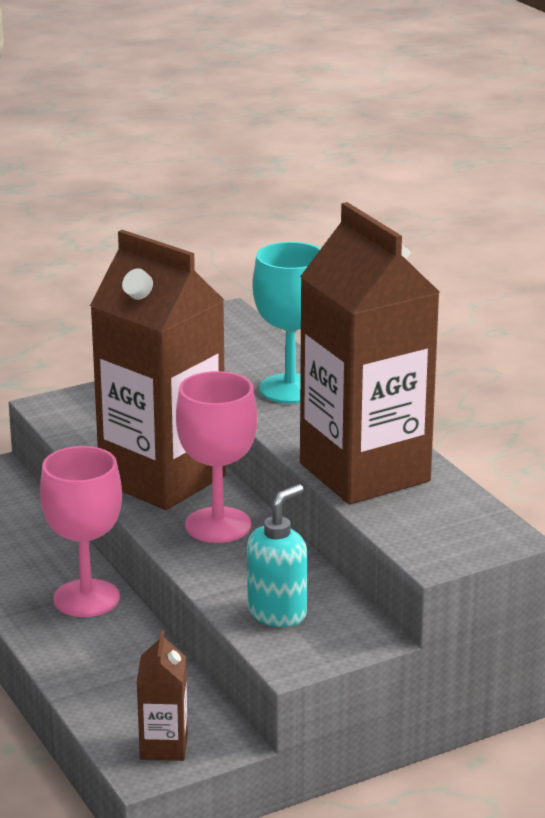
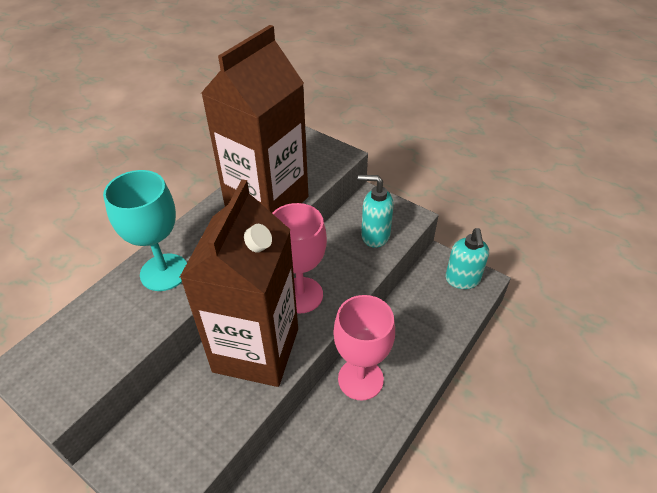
camera: 115 degrees left, 20 degrees up
(164, 746) = (462, 280): brown carton -> turquoise soap dispenser

